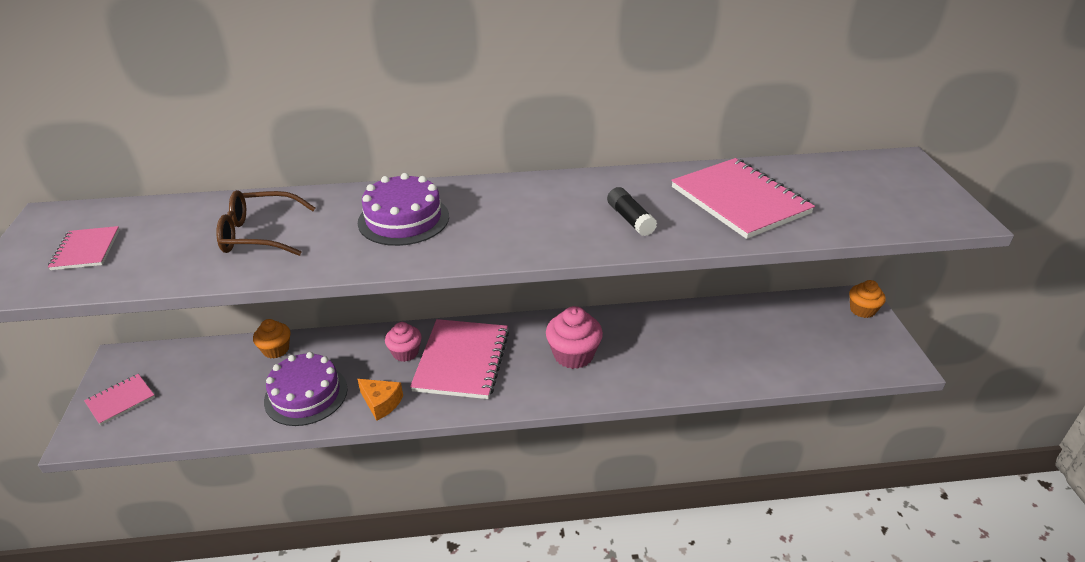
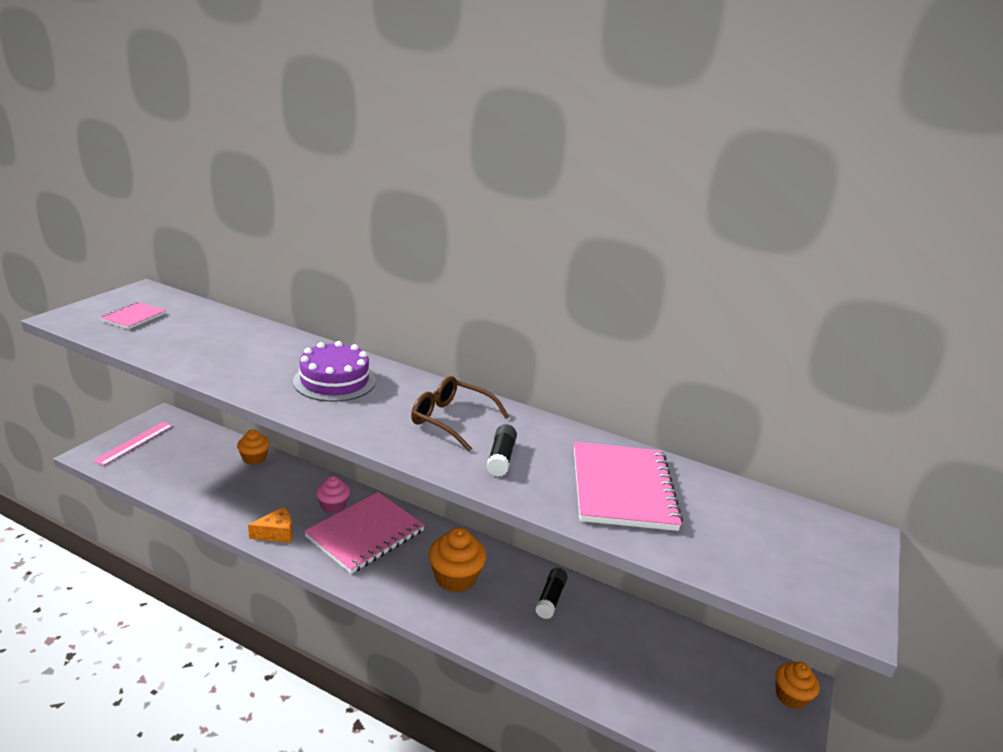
camera: 30 degrees right, 10 degrees down
(120, 400) = (134, 443): pink notebook -> pink ruler
(259, 234) = (234, 350): brown glasses -> brown glasses (451, 420)
(306, 394) = (237, 499): purple cake -> none
(381, 403) = (276, 533): orange cheese -> orange cheese turned 90 degrees counterclockwise
(573, 355) = (455, 578): pink cupcake -> orange cupcake
(657, 331) = (550, 599): none -> black glue stick

